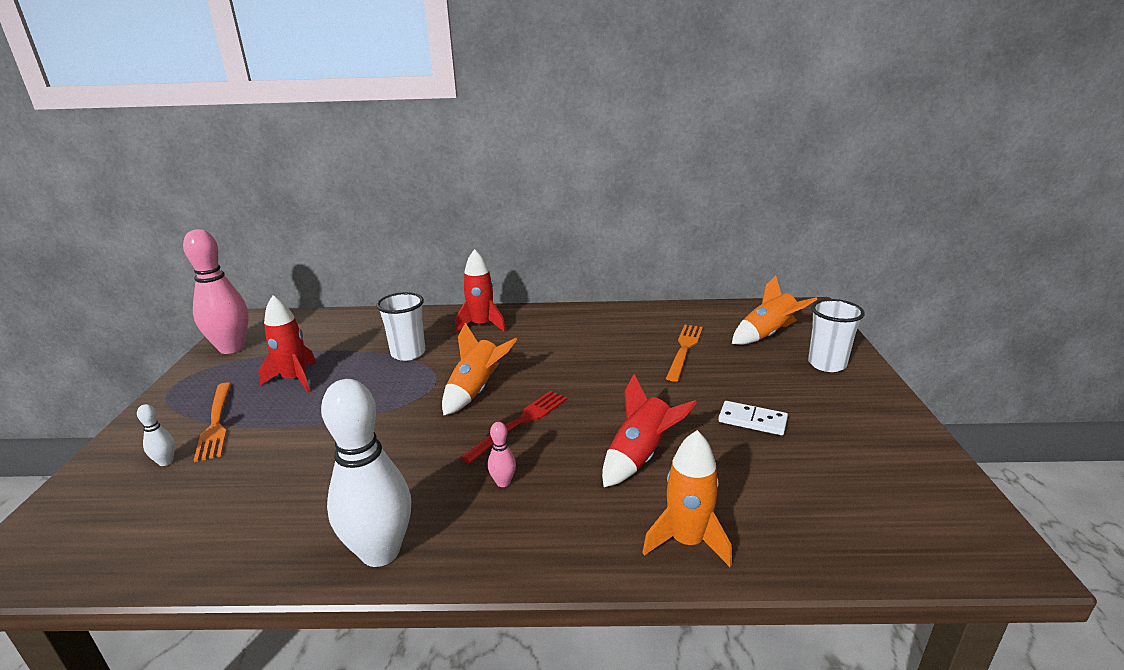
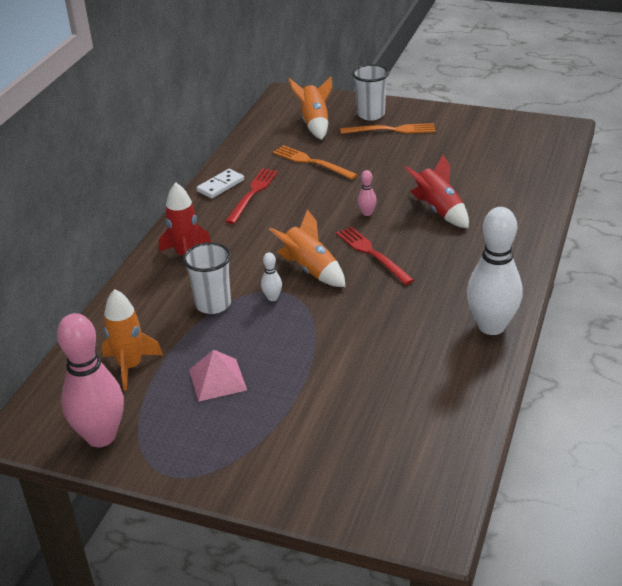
camera: 70 degrees left, 10 degrees up
(166, 462) = (326, 453): white bowling pin -> white bowling pin (272, 298)
(216, 423) = (273, 428): orange fork -> orange fork (391, 130)
(295, 379) = (217, 379): red rocket -> pink pyramid
(503, 482) = (441, 269): pink bowling pin -> pink bowling pin (367, 213)
(600, 332) = (252, 194): none -> red fork
(687, 541) = (523, 211): orange rocket -> orange rocket (130, 366)
(752, 421) = (421, 161): white domino -> white domino (220, 185)

